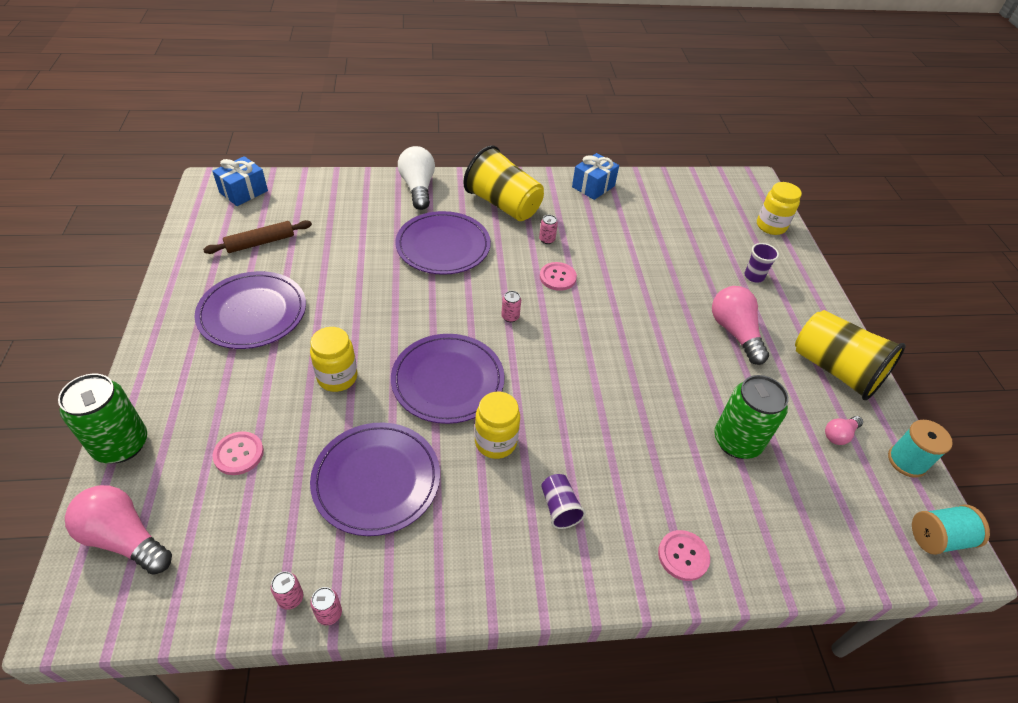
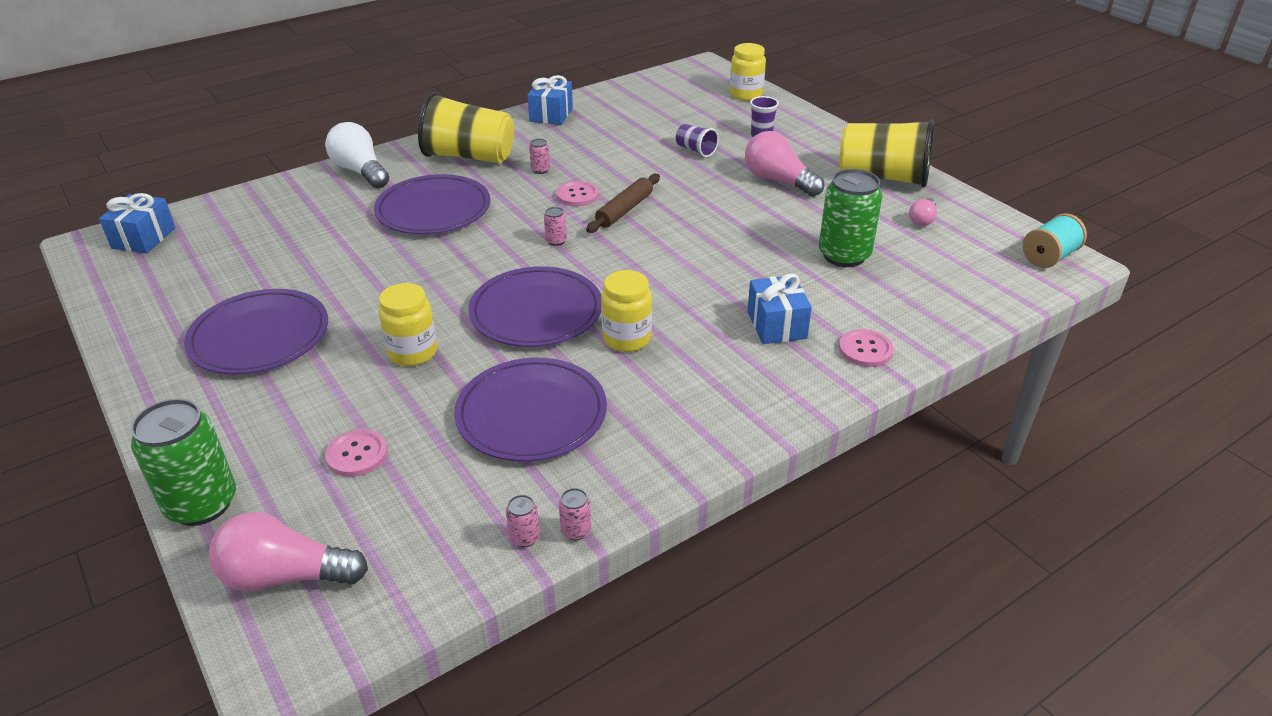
camera: 25 degrees left, 10 degrees down
(260, 243) = (210, 275): brown rolling pin -> brown rolling pin (625, 210)
(559, 508) = (729, 361): purple cup -> purple cup (695, 150)
(625, 489) = (776, 325): none -> blue gift
(907, 461) = (987, 217): turquoise spool -> none

